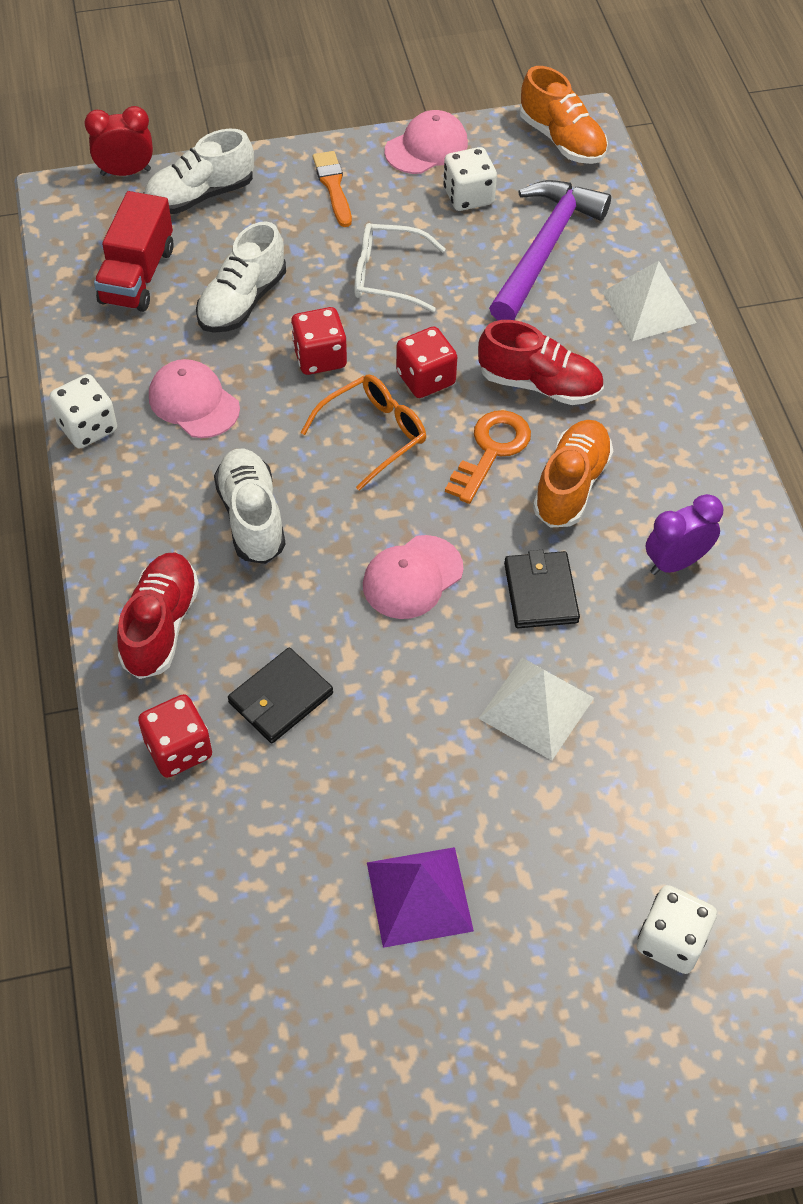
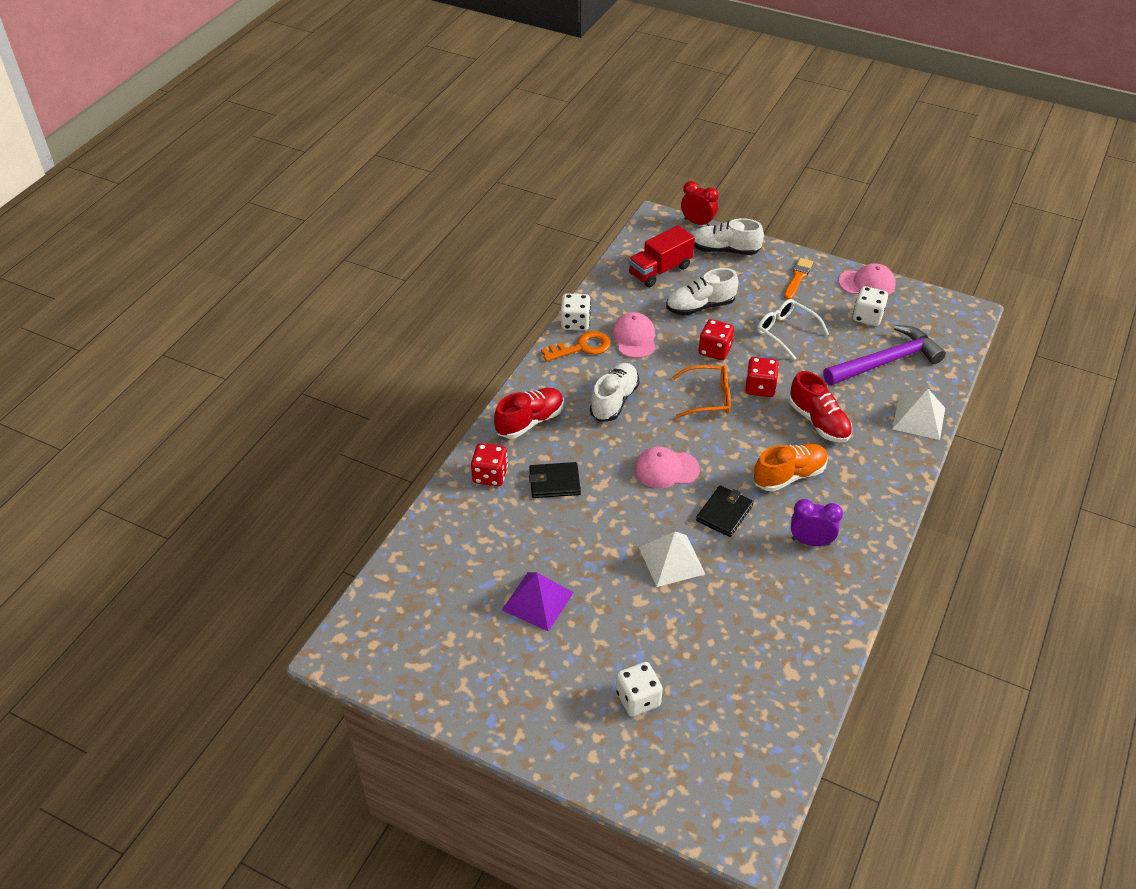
camera: 40 degrees right, 10 degrees down
(491, 451) = (762, 437): orange key -> orange key (581, 347)
(562, 140) = (949, 315): orange shoe -> none

